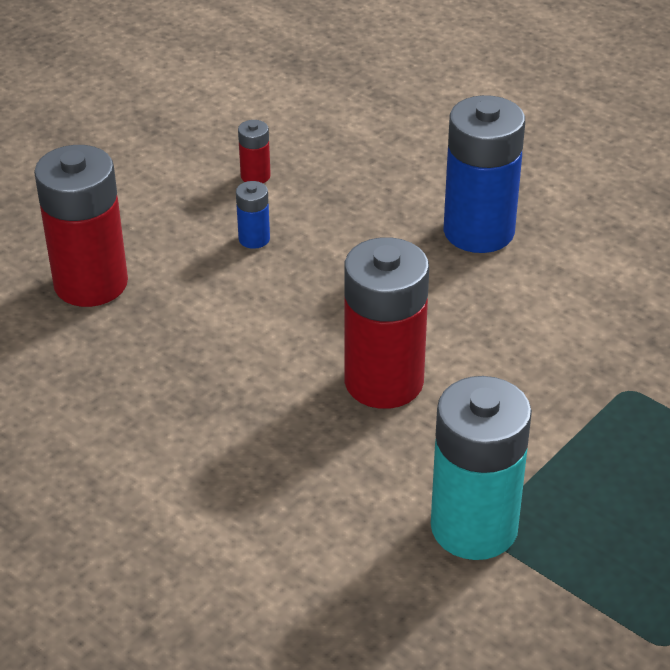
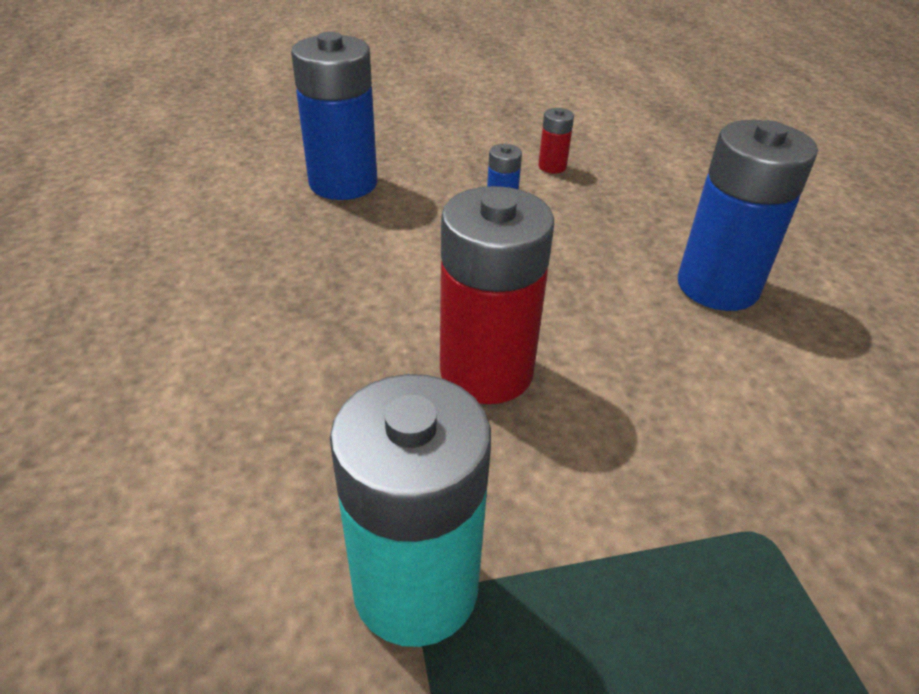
camera: 35 degrees right, 0 degrees up
(91, 283) = (343, 183): red battery -> blue battery

